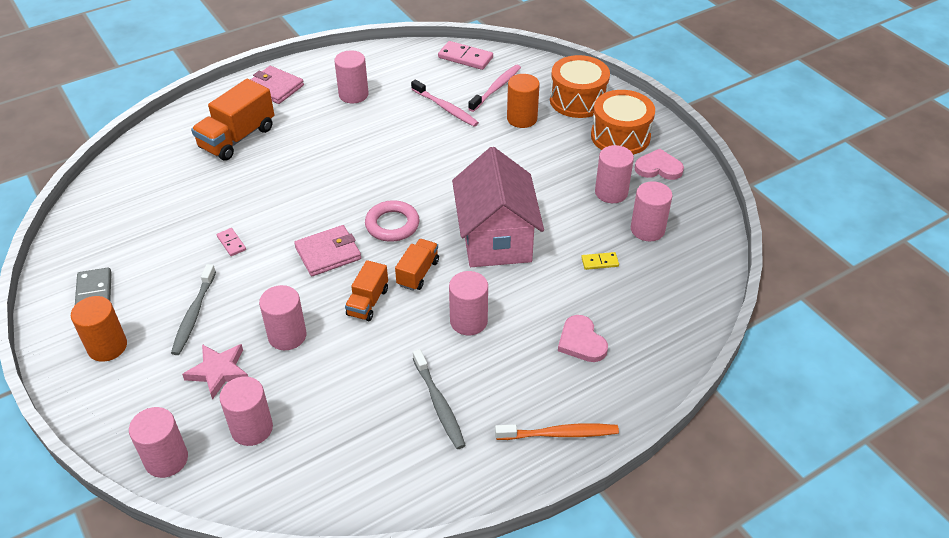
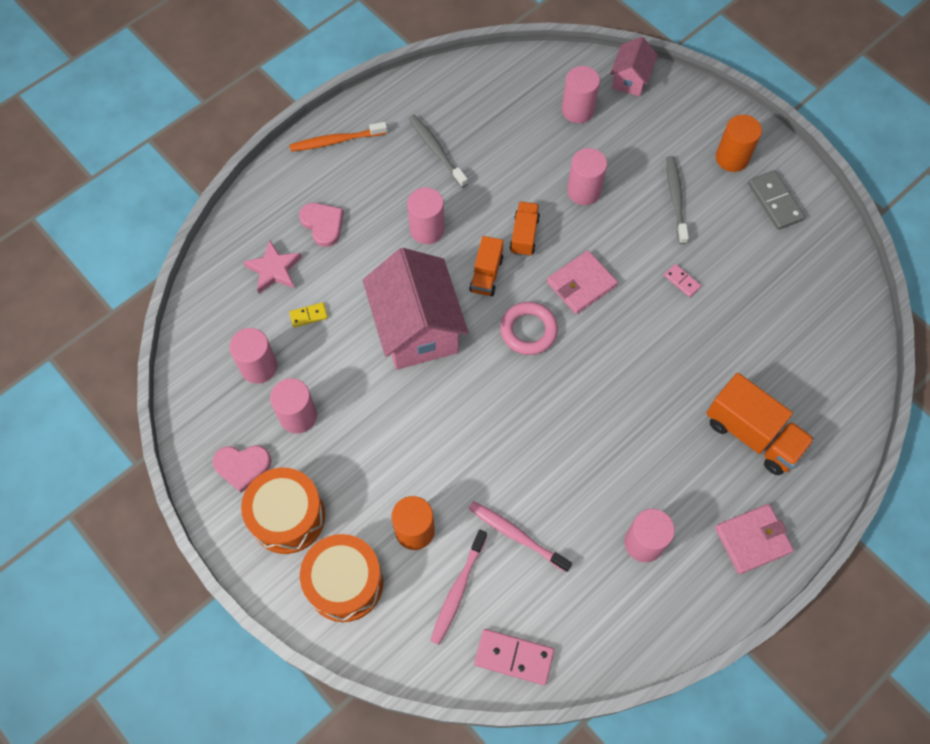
camera: 170 degrees right, 20 degrees up
(166, 459) = (630, 79): pink cylinder -> pink house
(218, 371) = (626, 151): pink star -> pink star (274, 269)
(237, 138) = (752, 434): orange truck -> orange truck turned 105 degrees clockwise
(275, 87) = (752, 540): pink wallet -> pink wallet turned 45 degrees counterclockwise

